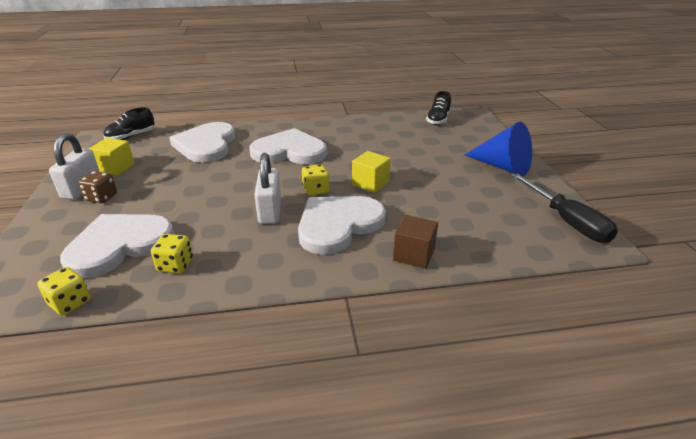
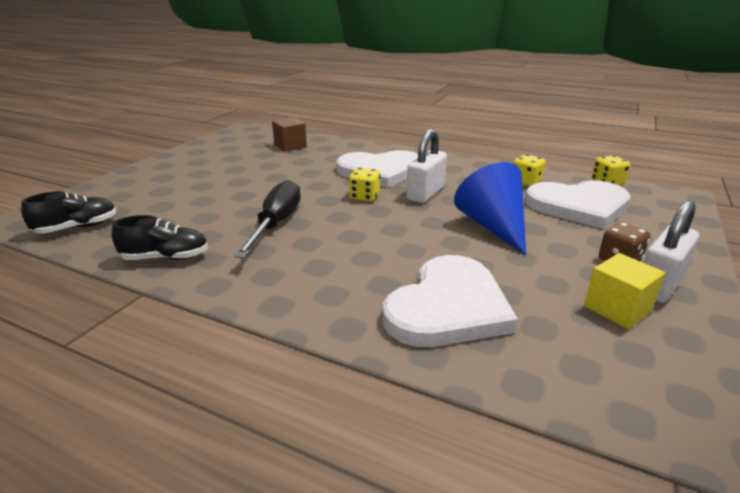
camera: 145 degrees left, 5 degrees down
(131, 137) = (611, 402): black shoe -> black shoe (166, 258)
(289, 151) = (335, 248): white heart -> none
(370, 183) = (307, 187): yellow cube -> none
(414, 254) = (355, 148): brown cube -> brown cube (290, 146)
(502, 166) = (176, 167): blue cone -> blue cone (493, 226)
(567, 221) = (234, 136): black screwdriver -> black screwdriver (276, 224)

